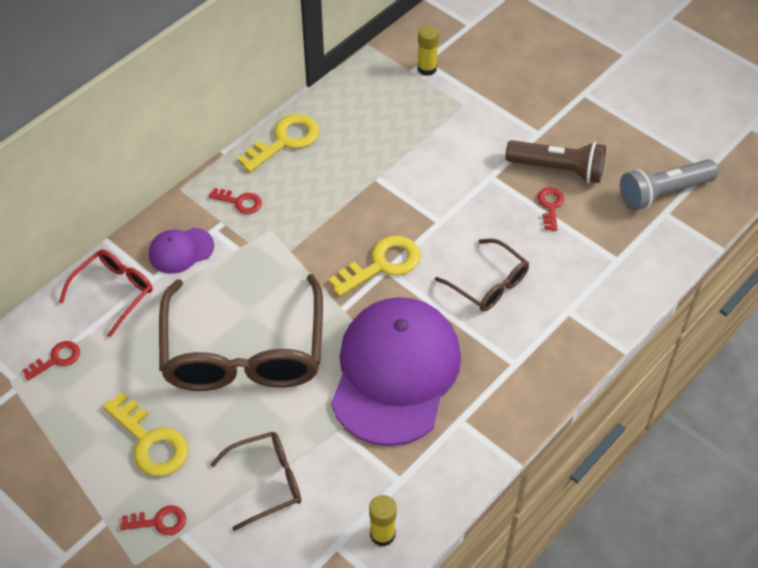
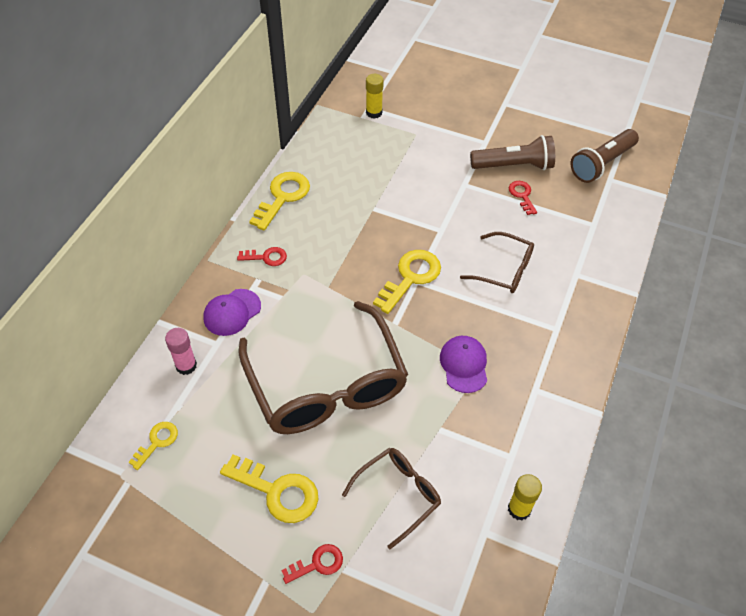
camera: 20 degrees left, 0 degrees up
(56, 359) = (157, 442): red key -> yellow key
(114, 292) = (186, 366): red glasses -> pink glue stick
(395, 373) = (464, 365): purple cap -> purple cap, size x0.43
(663, 193) = (601, 164): grey flashlight -> brown flashlight

